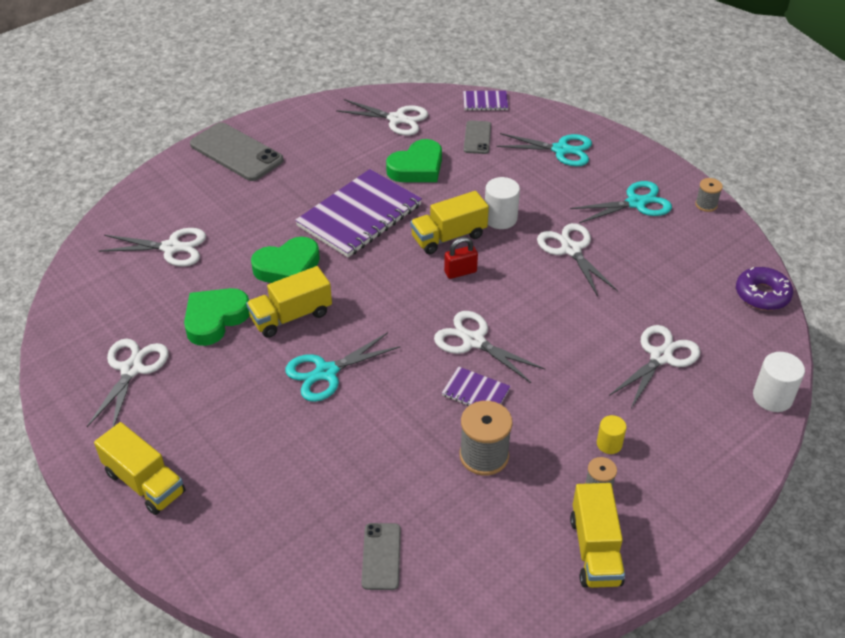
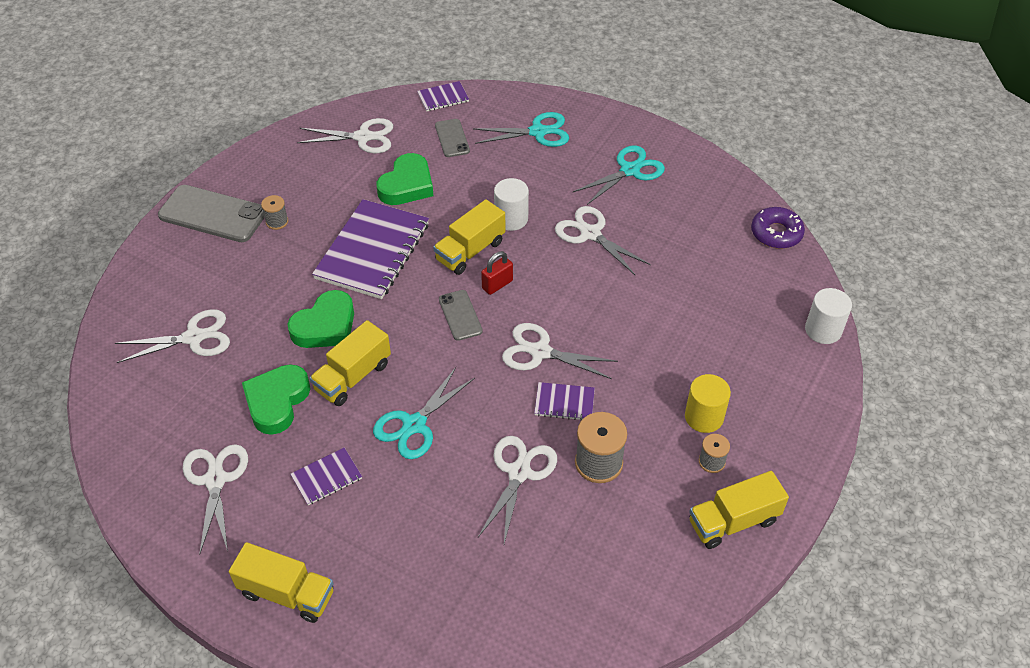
camera: 20 degrees left, 5 degrees up
(227, 395) = (326, 477): none -> purple notebook
(381, 556) = (548, 590): grey phone -> grey phone (460, 315)
(595, 550) = (733, 521): yellow truck -> yellow truck turned 90 degrees clockwise
(609, 444) = (704, 417): yellow cylinder -> yellow cylinder, size x1.60
(661, 357) = (714, 319): white scissors -> white scissors (519, 472)
(706, 204) = (693, 156): grey spool -> grey spool (277, 221)

